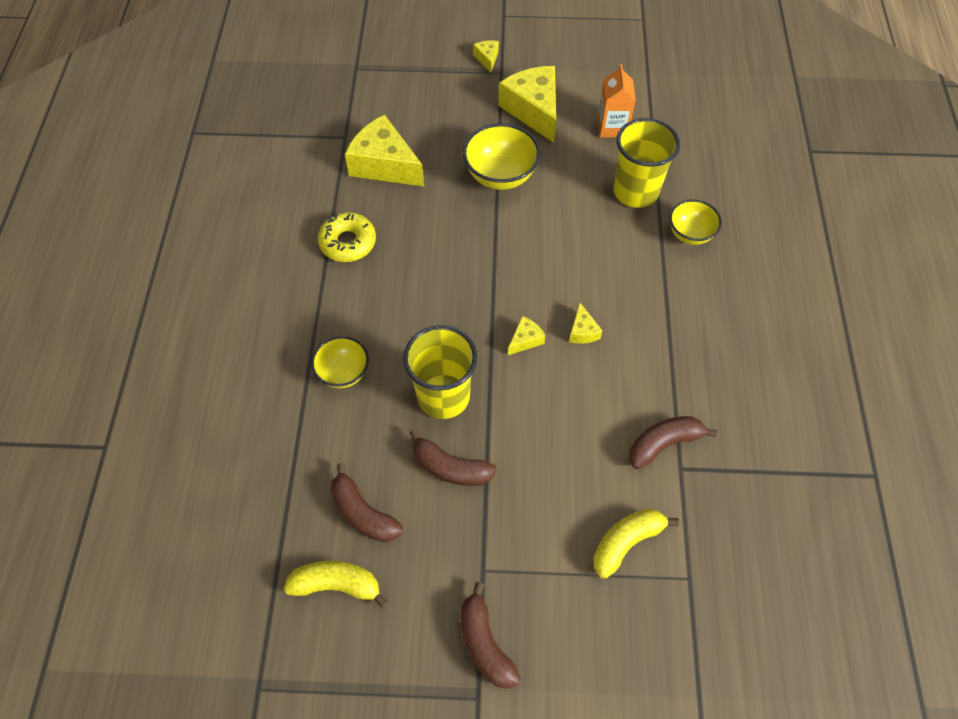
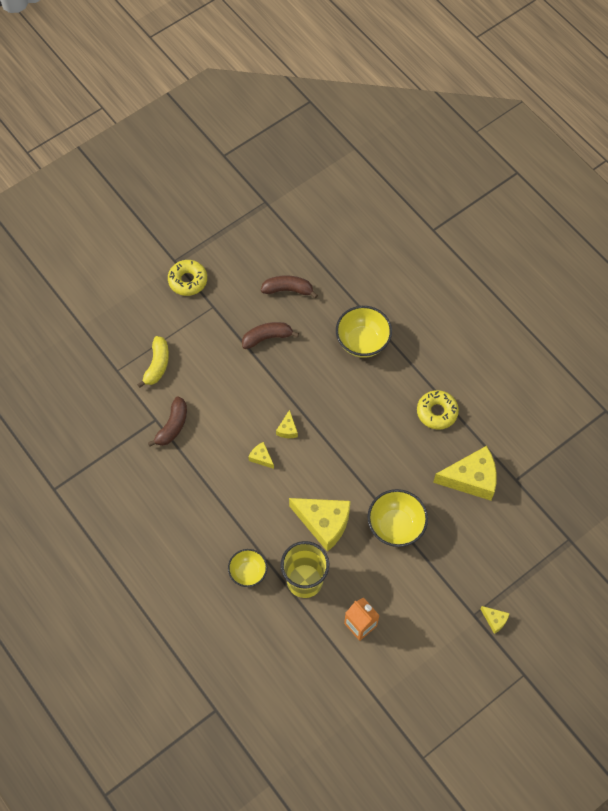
camera: 140 degrees right, 5 degrees up
(336, 585) = (271, 256): yellow banana -> none
(343, 373) = (362, 342): yellow bowl -> yellow bowl, size x1.54
(443, 396) = (302, 368): yellow cup -> none
(485, 643) = (188, 280): brown banana -> yellow donut
(533, 110) = (422, 597): yellow cheese -> yellow cheese (324, 523)

